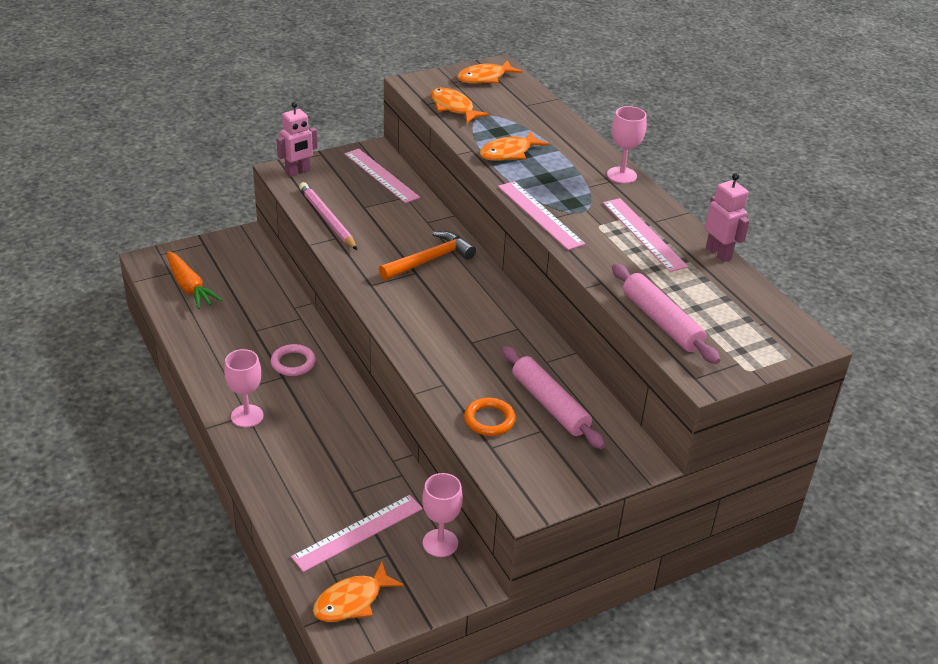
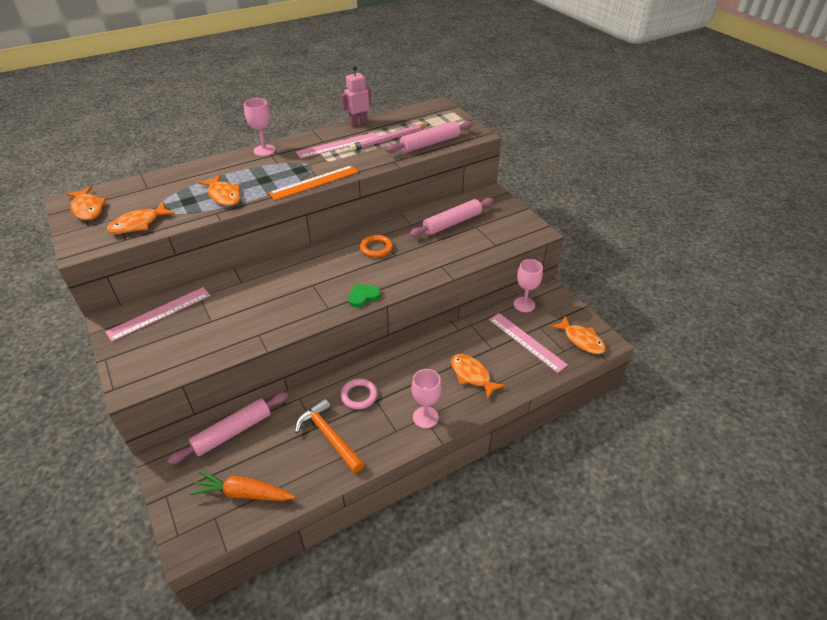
camera: 90 degrees left, 5 degrees up
(189, 287) = (244, 493): orange carrot -> orange carrot turned 135 degrees counterclockwise
(265, 275) = (232, 432): none -> pink rolling pin
(298, 172) = (136, 373): pink robot -> none
(304, 465) = (472, 375): none -> orange fish
(327, 219) = (227, 343): pink pencil -> pink pencil (389, 139)
(388, 312) = (363, 296): none -> green heart
(430, 260) = (296, 278): orange hammer -> orange hammer (329, 436)
(489, 420) = (471, 246): orange ring -> orange ring (376, 248)
(540, 214) = (314, 182): pink ruler -> orange ruler

